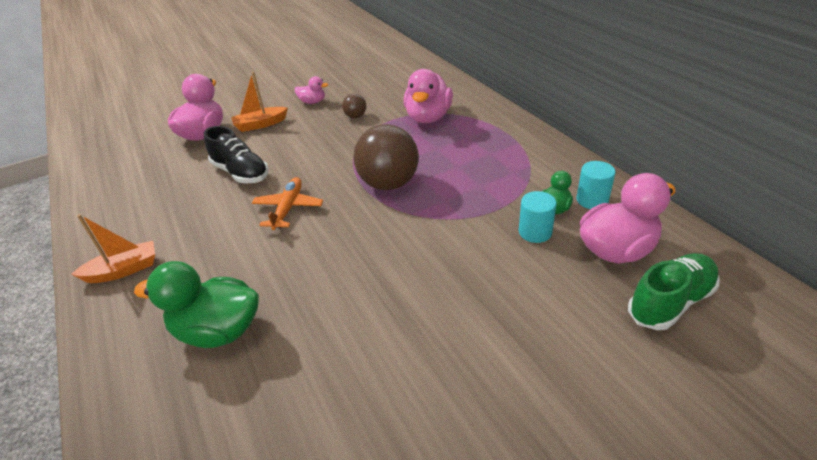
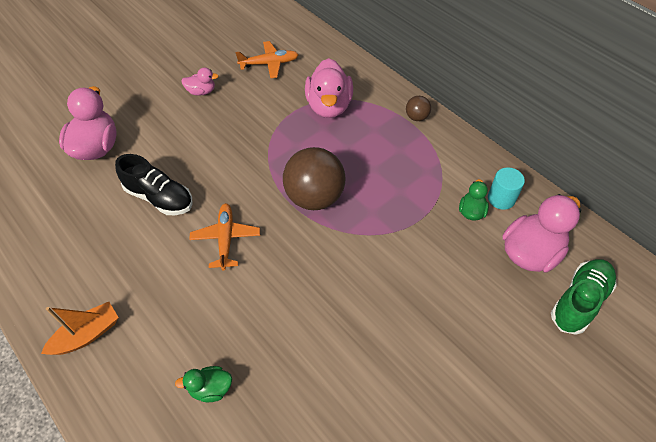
camera: 15 degrees left, 15 degrees up
(218, 331) = (211, 388): green duck -> green duck, size x0.51
(260, 124) = (155, 128): orange boat -> none
(355, 116) = (254, 110): brown ball -> brown ball (416, 117)
(382, 86) = (269, 64): none -> orange plane
(535, 232) = (460, 241): turquoise cylinder -> none

